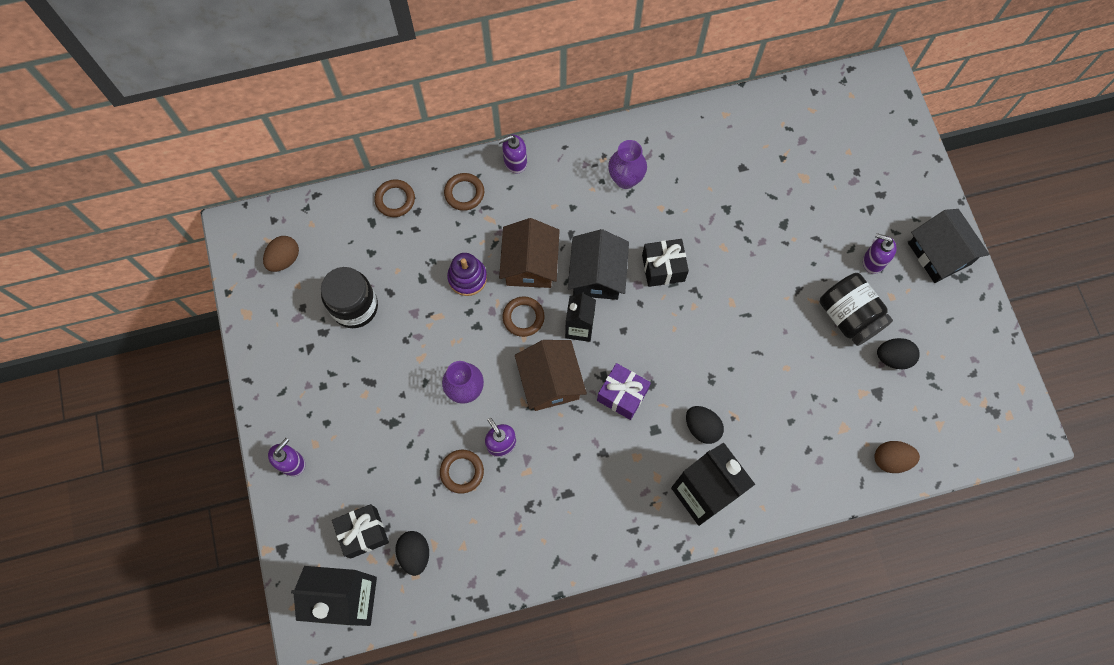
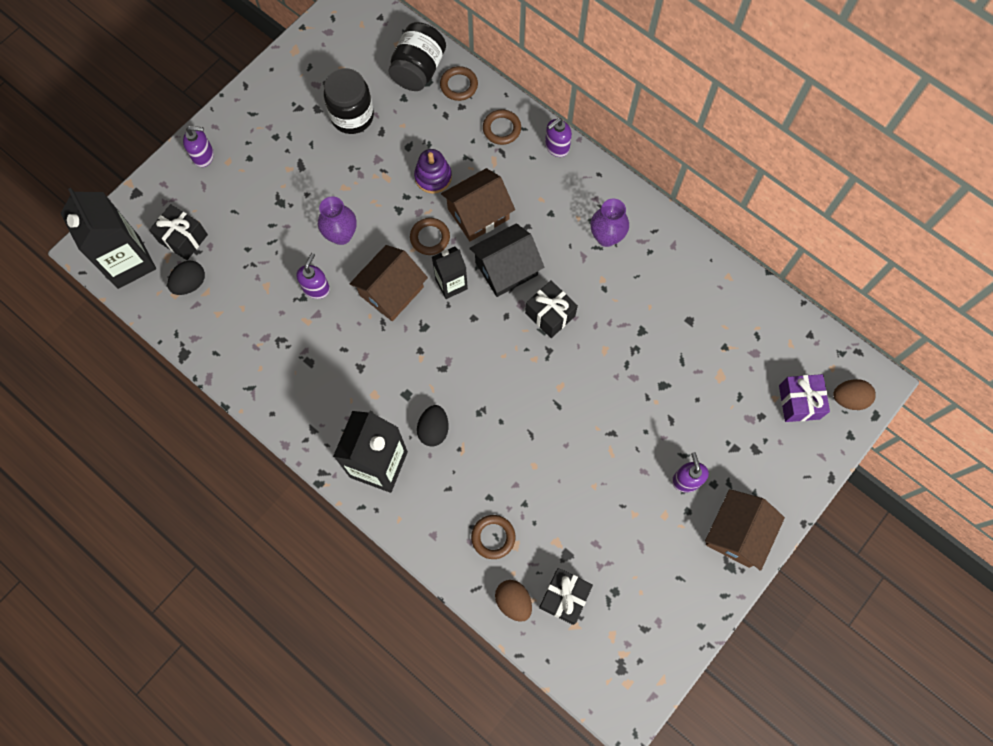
camera: 55 degrees right, 0 degrees up
(284, 259) = (355, 45): brown egg -> brown egg (849, 399)
(462, 472) = (275, 275): brown ring -> brown ring (493, 537)
(515, 162) = (556, 147): purple soap dispenser -> purple soap dispenser turned 75 degrees counterclockwise
(622, 395) = (418, 351): purple gift -> purple gift (799, 402)
(848, 316) = (618, 489): black jar -> black jar (418, 70)
(893, 357) = (608, 549): black egg -> none
(911, 417) = (564, 597): none -> black gift
(939, 253) = (737, 533): black house -> brown house

